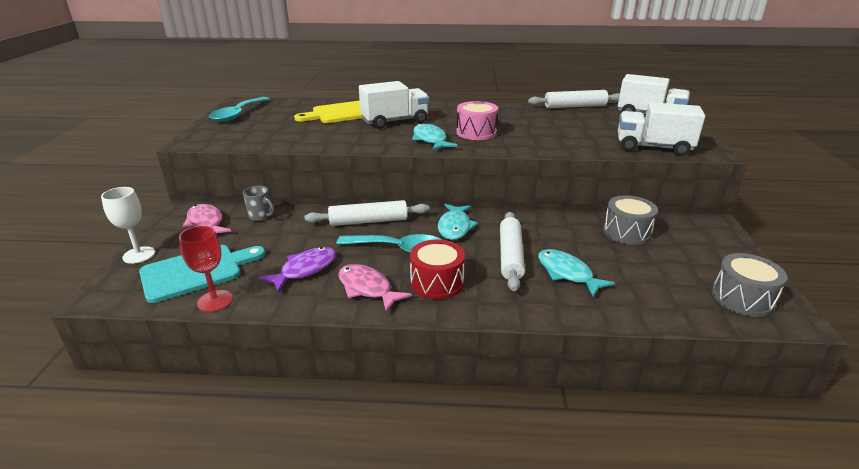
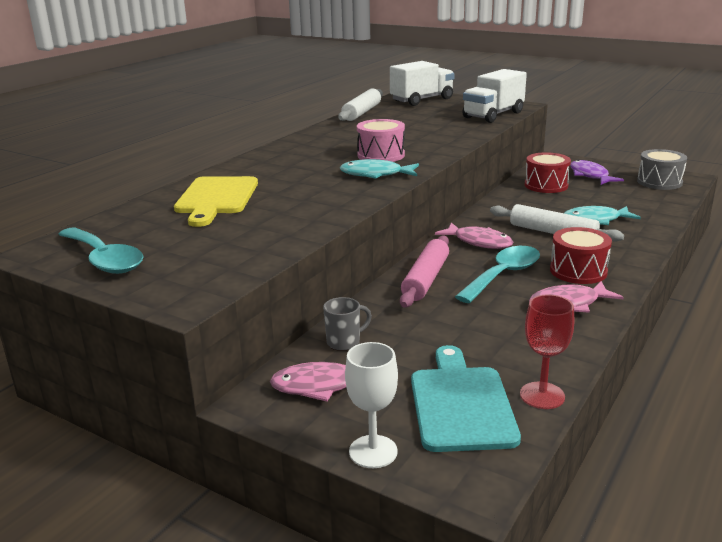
camera: 60 degrees left, 5 degrees down
(305, 269) = (508, 331): purple fish -> purple fish (590, 175)
(368, 221) = (425, 279): white rolling pin -> pink rolling pin
(395, 121) = (293, 179): white truck -> none
(455, 227) = (479, 242): turquoise fish -> pink fish
(626, 232) = (546, 185): grey drum -> red drum

